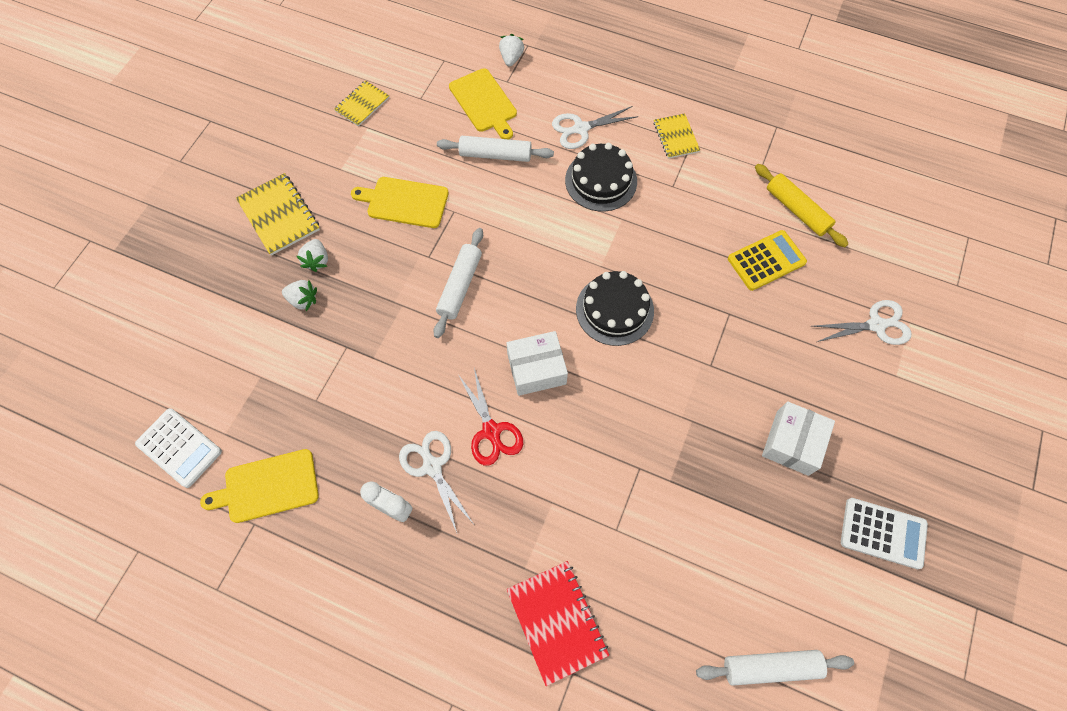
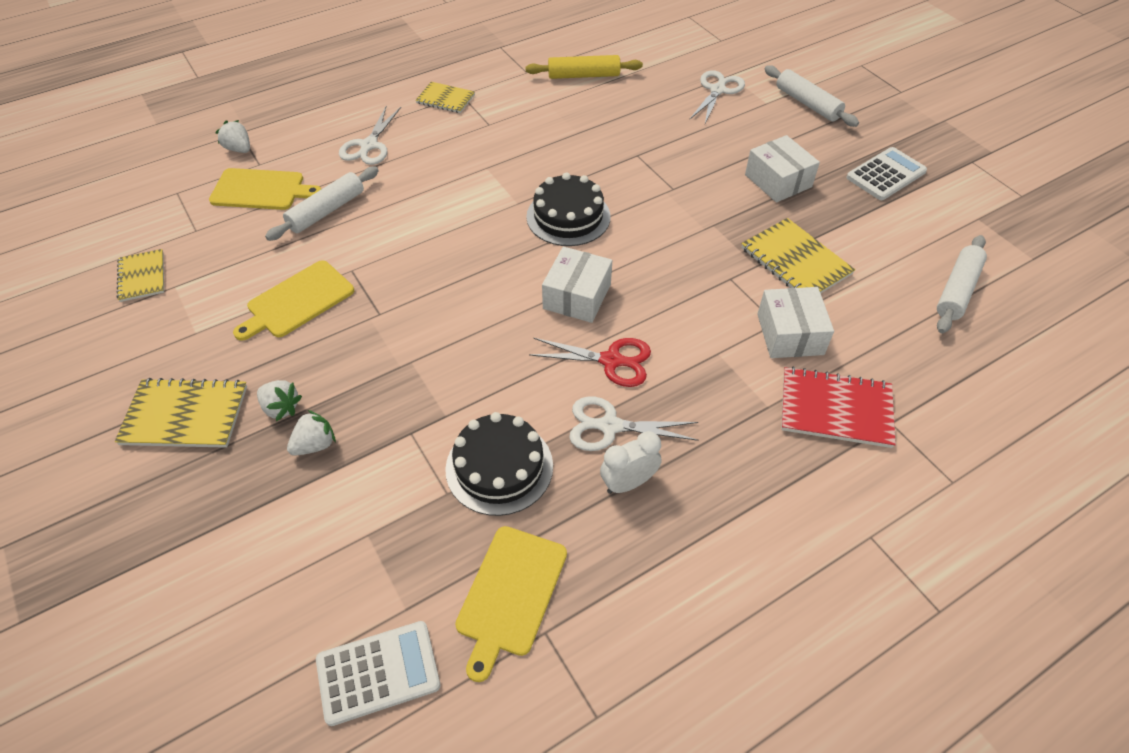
camera: 55 degrees left, 15 degrees down
(460, 286) = (437, 306): white rolling pin -> white rolling pin (807, 104)
(601, 181) = (435, 160): black cake -> black cake (499, 467)
(611, 547) = (790, 334): none -> white box
(699, 509) = (795, 261): none -> yellow notebook
(766, 261) = (610, 112): yellow calculator -> none

